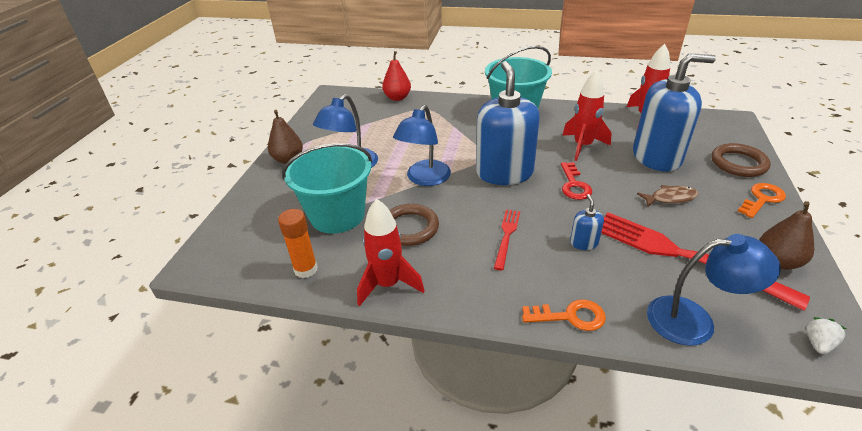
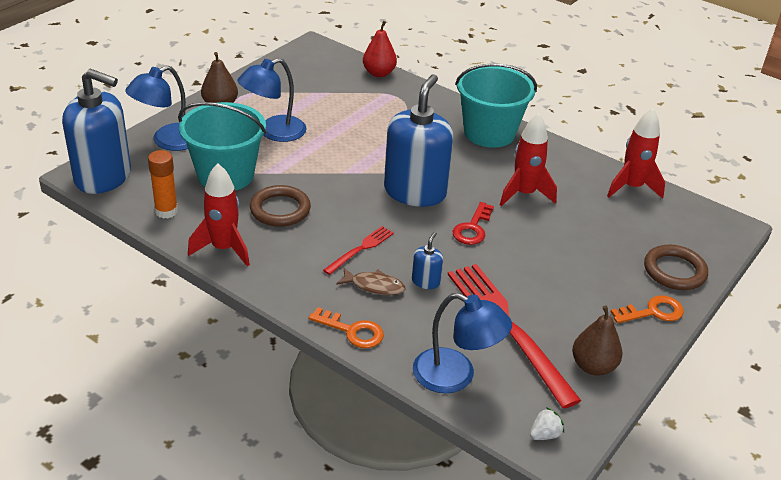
camera: 20 degrees right, 0 degrees up
(424, 179) = (332, 170): blue lamp -> blue lamp (168, 141)
(656, 157) = (591, 233): blue soap dispenser -> blue soap dispenser (103, 177)
(670, 198) = (557, 276): brown fish -> brown fish (374, 286)

